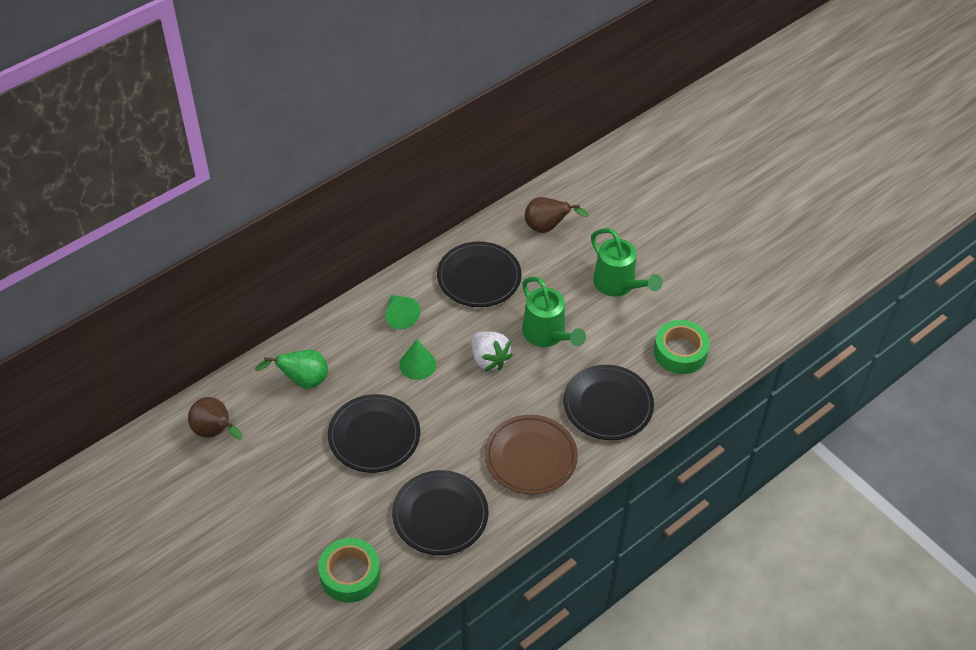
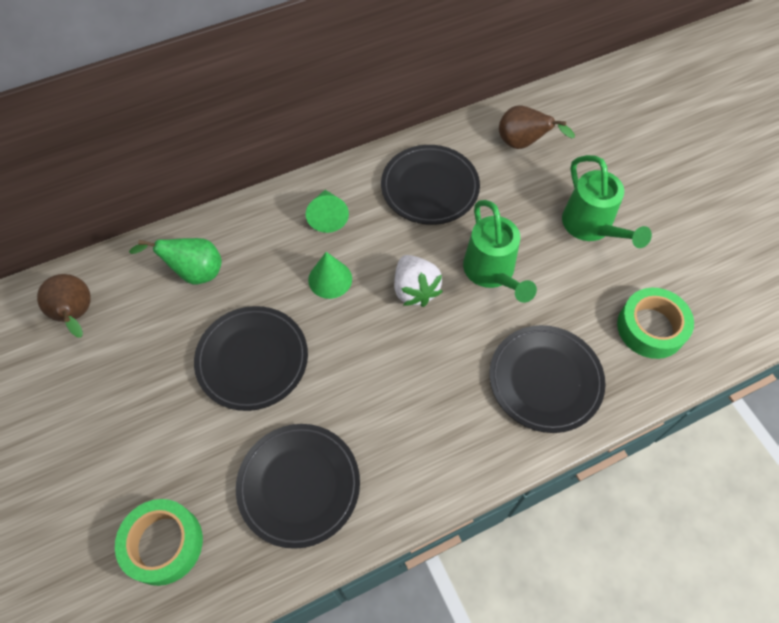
camera: 15 degrees right, 10 degrees up
(530, 457) = (432, 430): brown plate -> none

